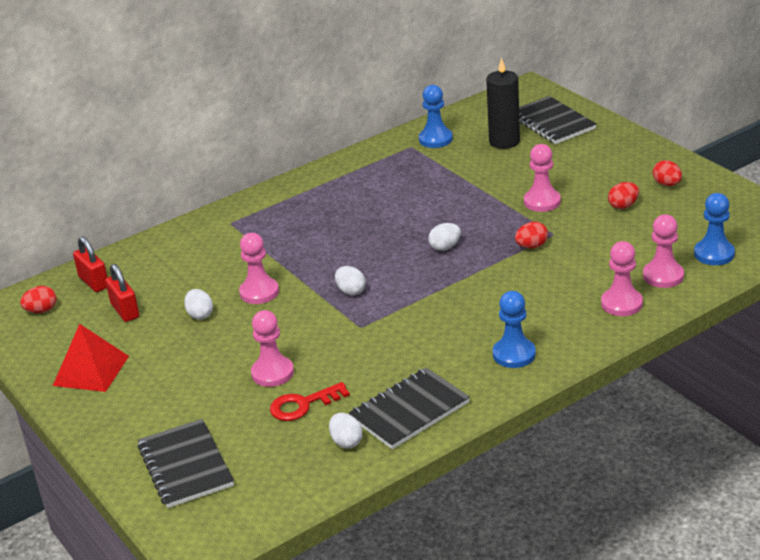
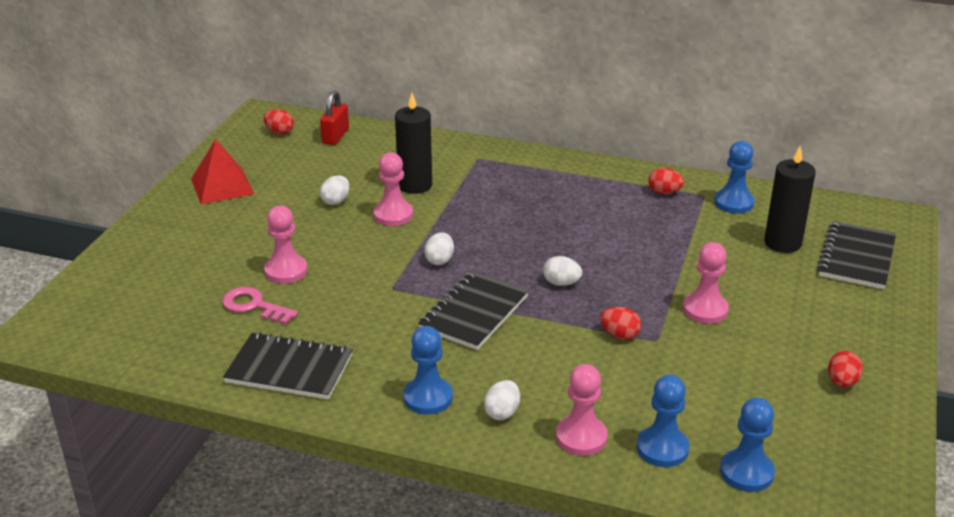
camera: 50 degrees right, 0 degrees up
(125, 311) = (311, 166): red padlock -> none
(185, 466) = (132, 282): black notebook -> black notebook (474, 313)
(229, 267) = (415, 185): none -> black candle
(303, 405) = (254, 306): red key -> pink key
(346, 442) = (219, 352): white egg -> white egg (502, 412)
(623, 206) = (762, 367): red egg -> red egg (664, 192)
(663, 276) = (662, 448): pink pawn -> blue pawn

